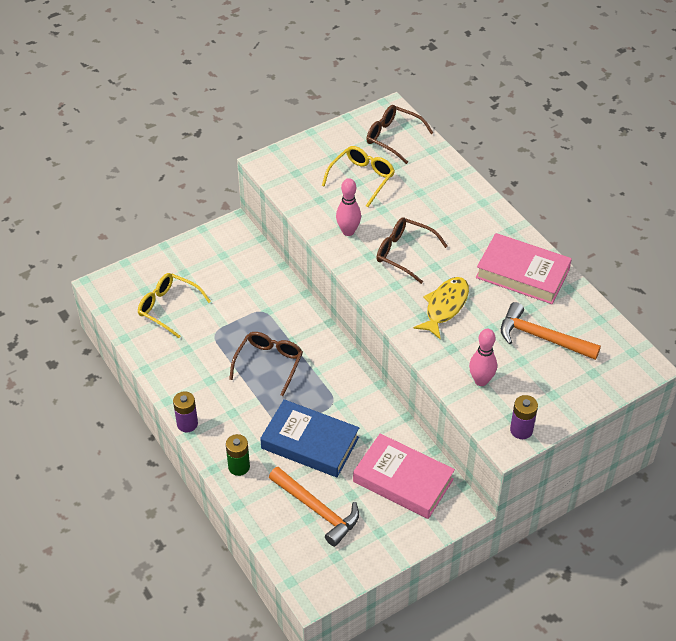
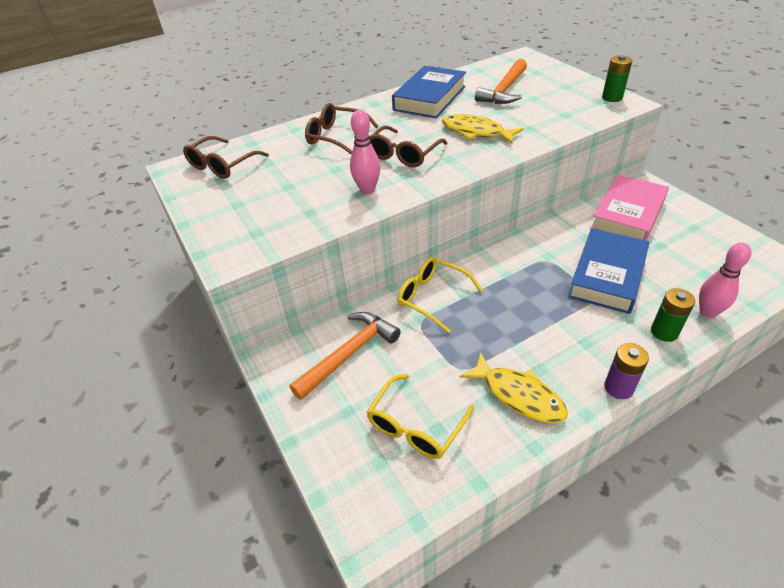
camera: 85 degrees left, 5 degrees down
(187, 364) = (518, 395): none -> yellow fish
(269, 363) = (503, 313): brown glasses -> brown glasses (336, 137)
(317, 510) = (690, 267): orange hammer -> orange hammer (349, 353)
(362, 178) = (282, 183): yellow glasses -> yellow glasses (432, 297)
(481, 381) = (564, 114): pink bowling pin -> pink bowling pin (707, 312)
(521, 430) = (612, 97): purple battery -> green battery
(522, 273) = (430, 98): pink book -> blue book

